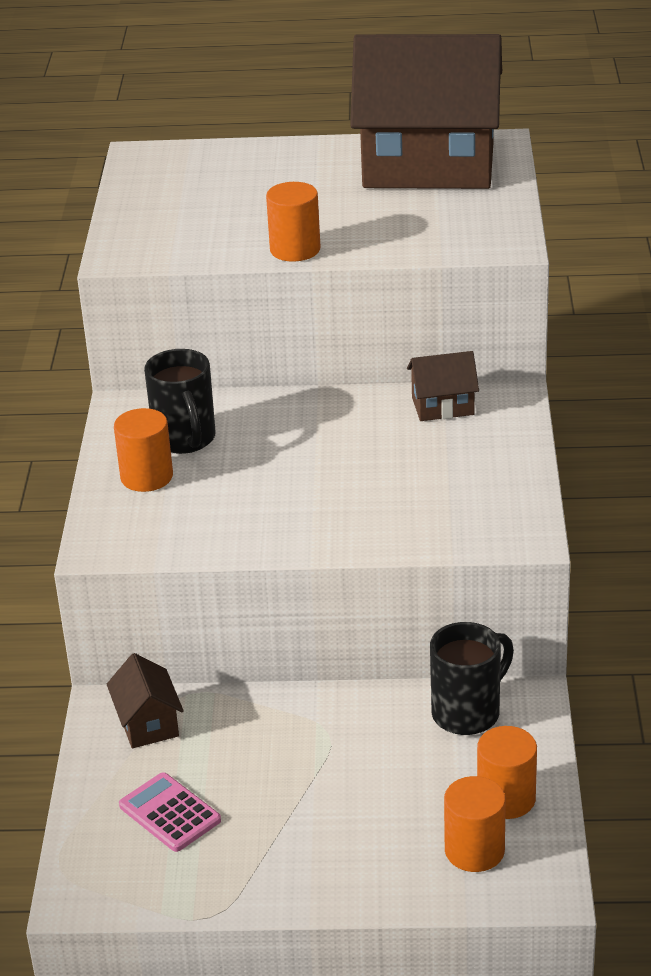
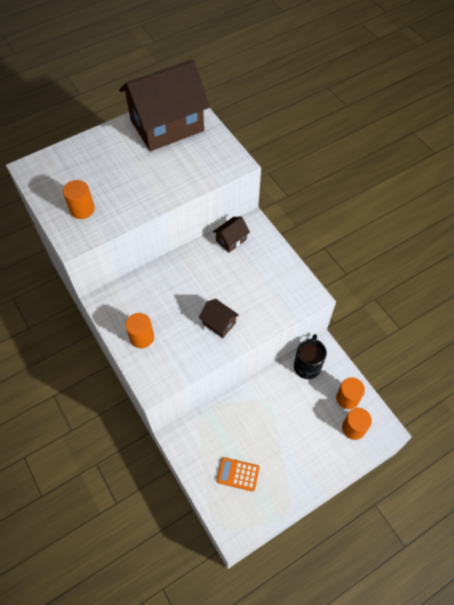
camera: 35 degrees left, 25 degrees up
(148, 723) = (197, 435): brown house -> brown house (219, 323)
(169, 813) = (238, 474): pink calculator -> orange calculator
(185, 439) = (142, 308): black mug -> none
(295, 249) = (150, 203): orange cylinder -> orange cylinder (82, 209)

